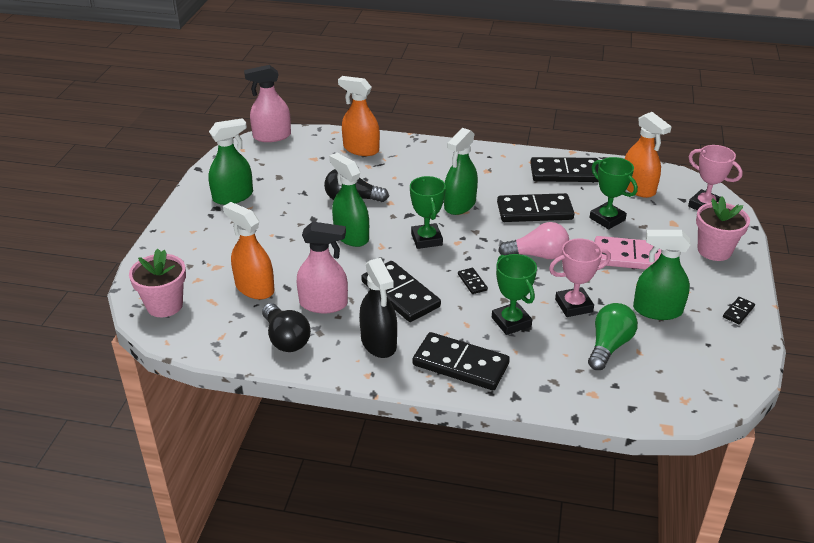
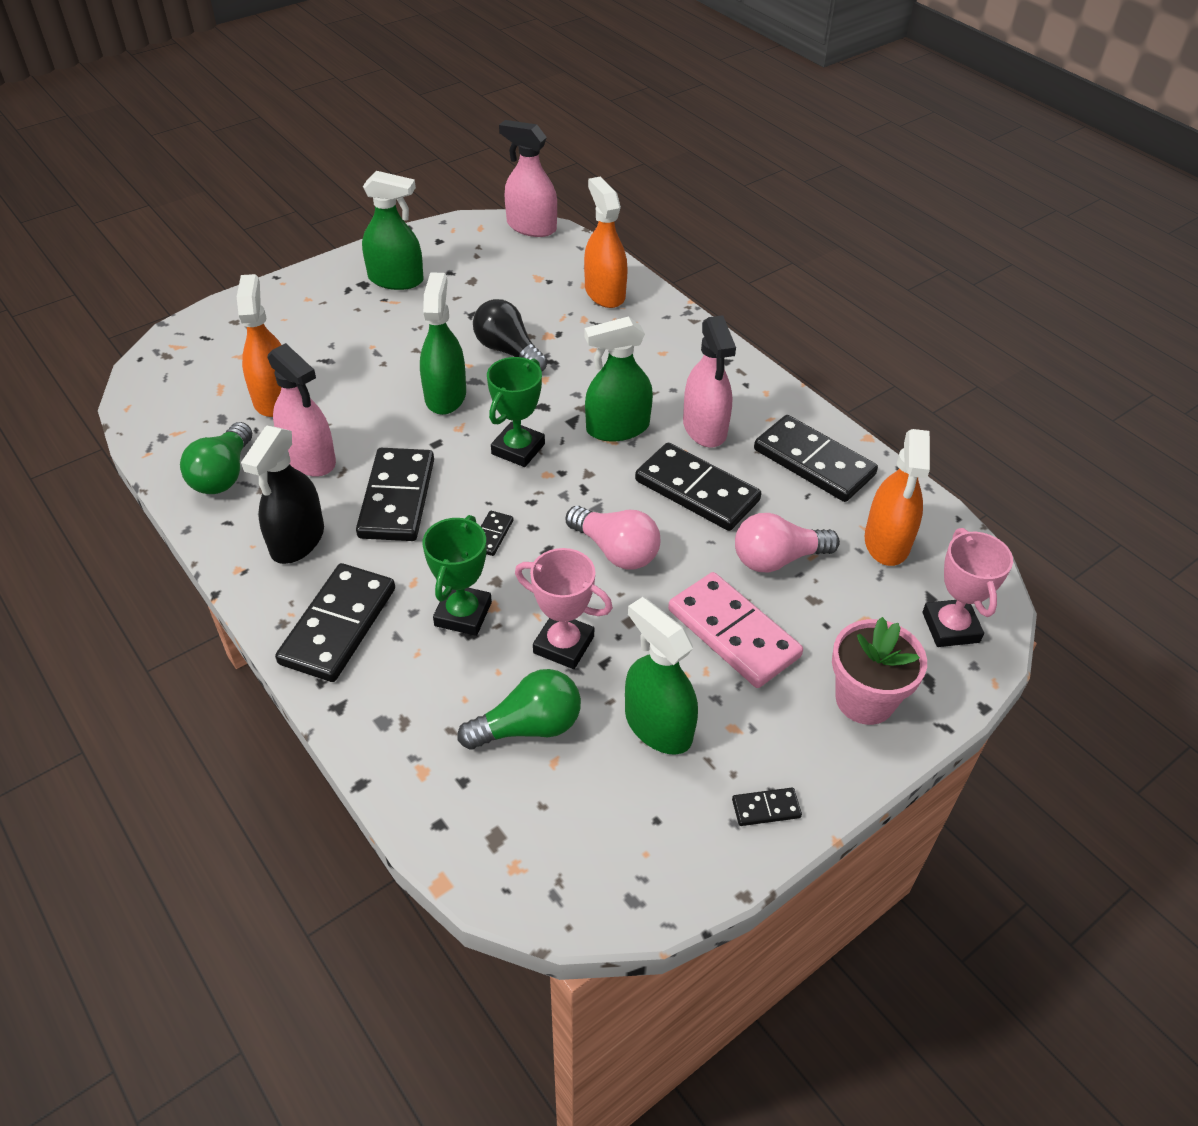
camera: 40 degrees right, 10 degrees up
(164, 305) = (176, 366): pink flower pot -> none
(286, 339) = (223, 474): black light bulb -> green light bulb
(460, 364) = (338, 625): black domino -> black domino turned 45 degrees clockwise
(499, 184) = (705, 428): none -> pink spray bottle
(607, 219) = (777, 559): green trophy -> pink light bulb

